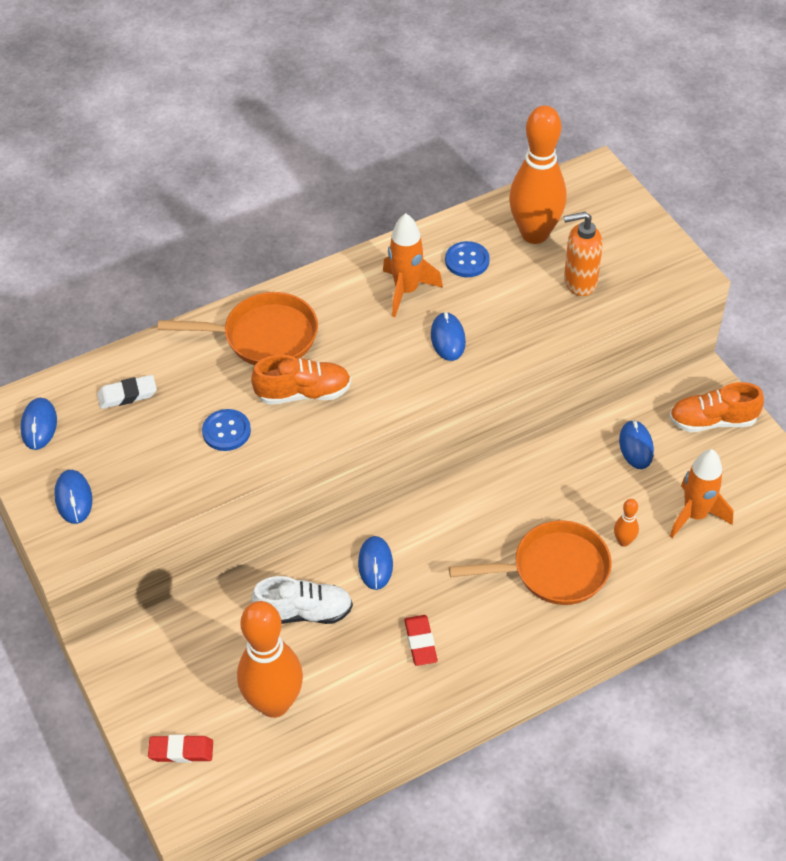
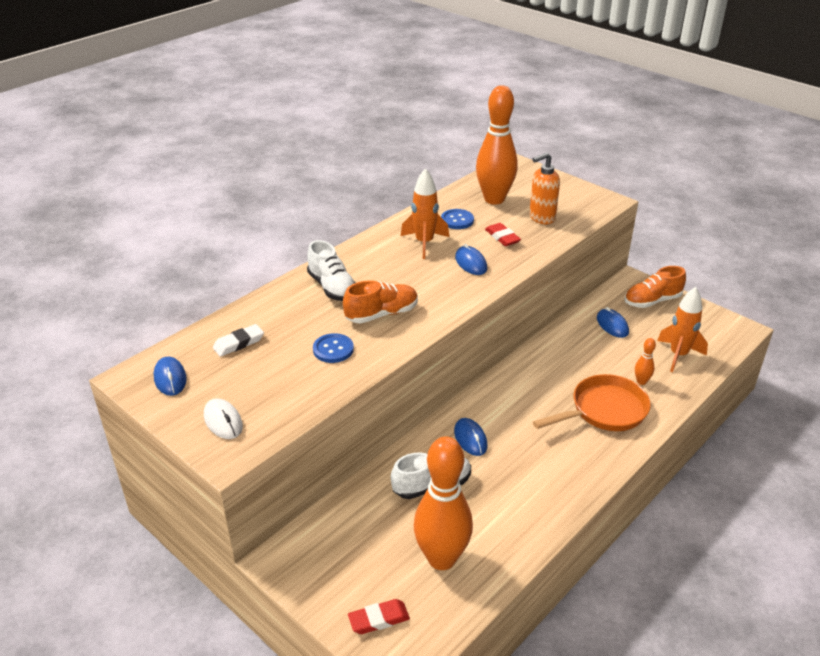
camera: 20 degrees left, 15 degrees down
(73, 498) = (223, 421): blue mouse -> white mouse
(264, 337) = (332, 287): orange pan -> white shoe
(420, 642) = (535, 483): red eraser -> red eraser (502, 237)

